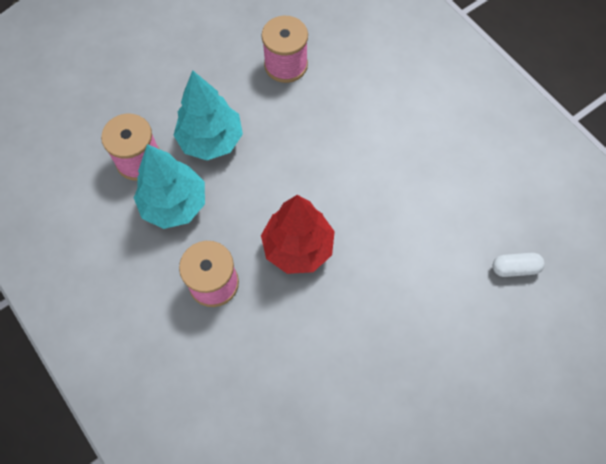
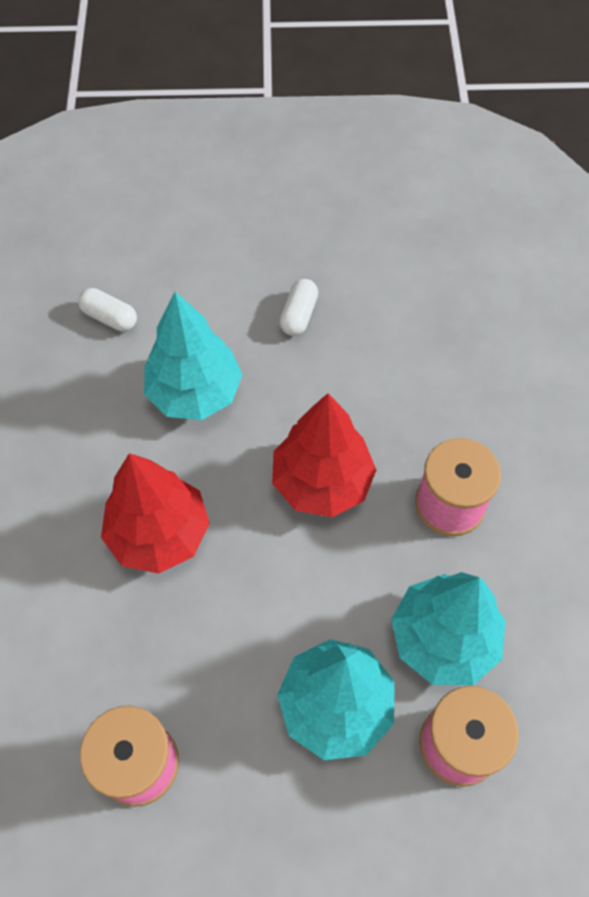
camera: 145 degrees left, 5 degrees down
(364, 162) = (159, 533): none -> red tree
(399, 355) = (298, 315): none -> white capsule
(416, 253) = (195, 393): none -> turquoise tree

